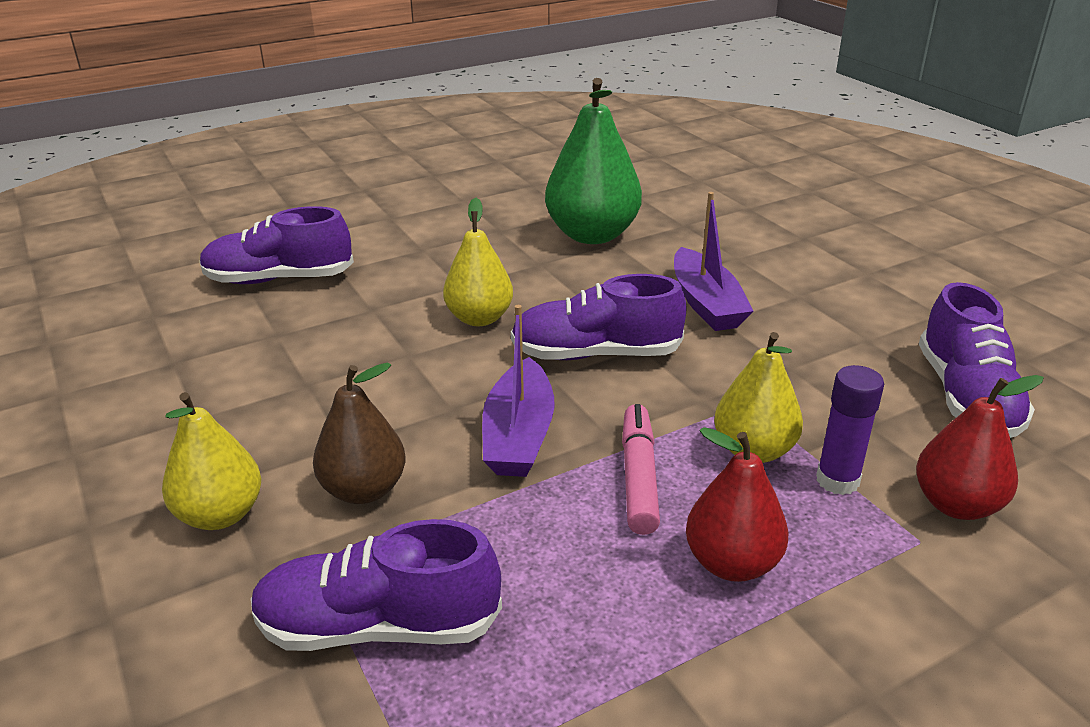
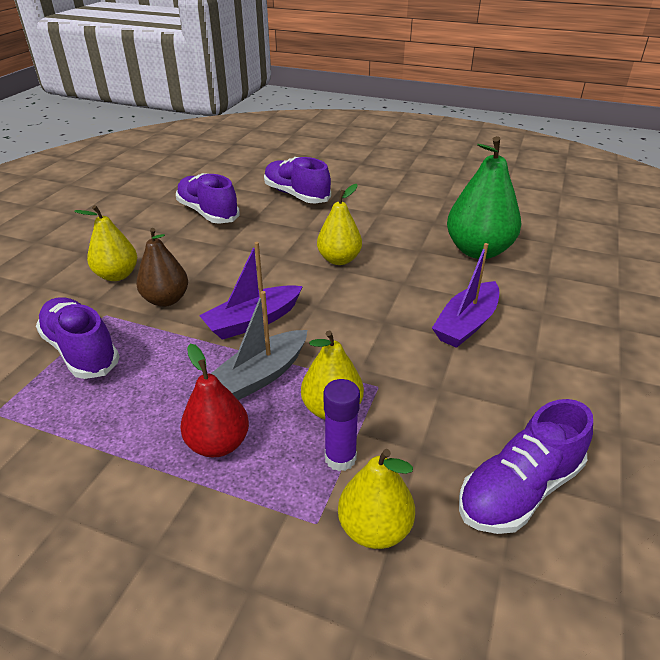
camera: 50 degrees right, 5 degrees up
(596, 354) = (355, 310): purple shoe -> purple shoe (208, 213)
(638, 477) = (259, 376): pink marker -> grey boat
(956, 505) = (374, 528): red pear -> yellow pear

